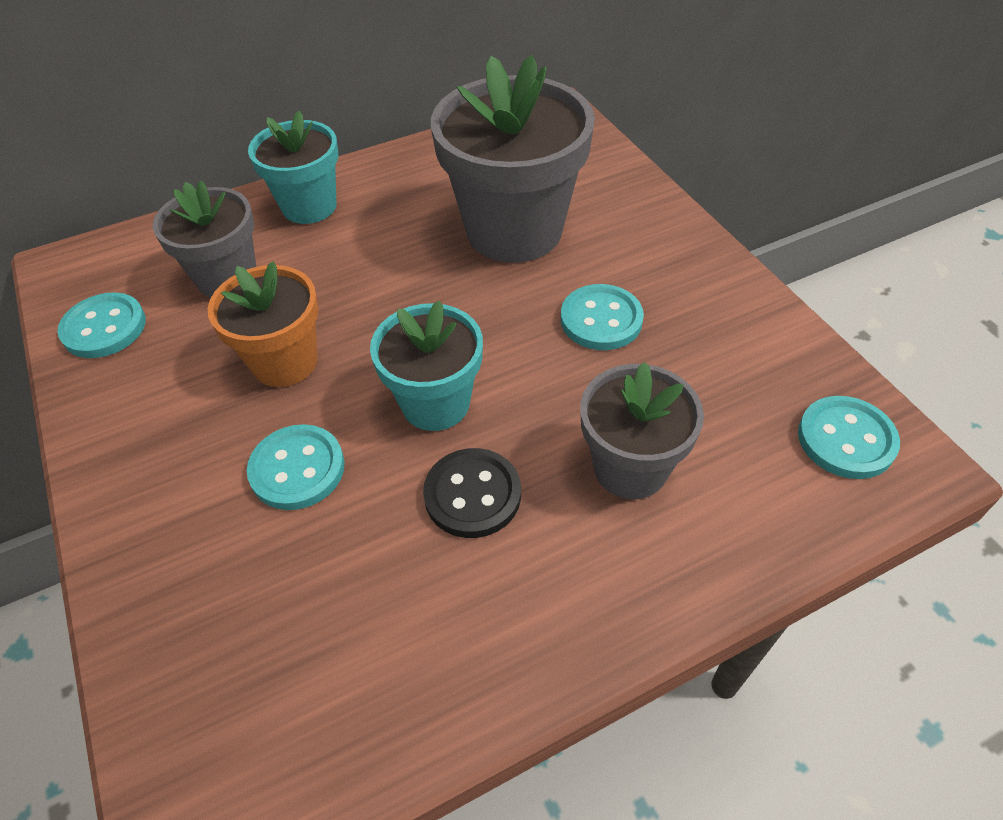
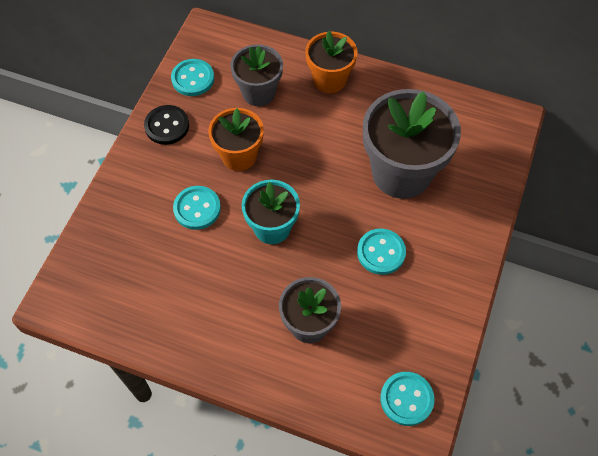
camera: 45 degrees right, 10 degrees up
(309, 206) = (329, 80): turquoise flower pot -> orange flower pot
(472, 495) = (242, 278): black button -> black button (167, 126)

